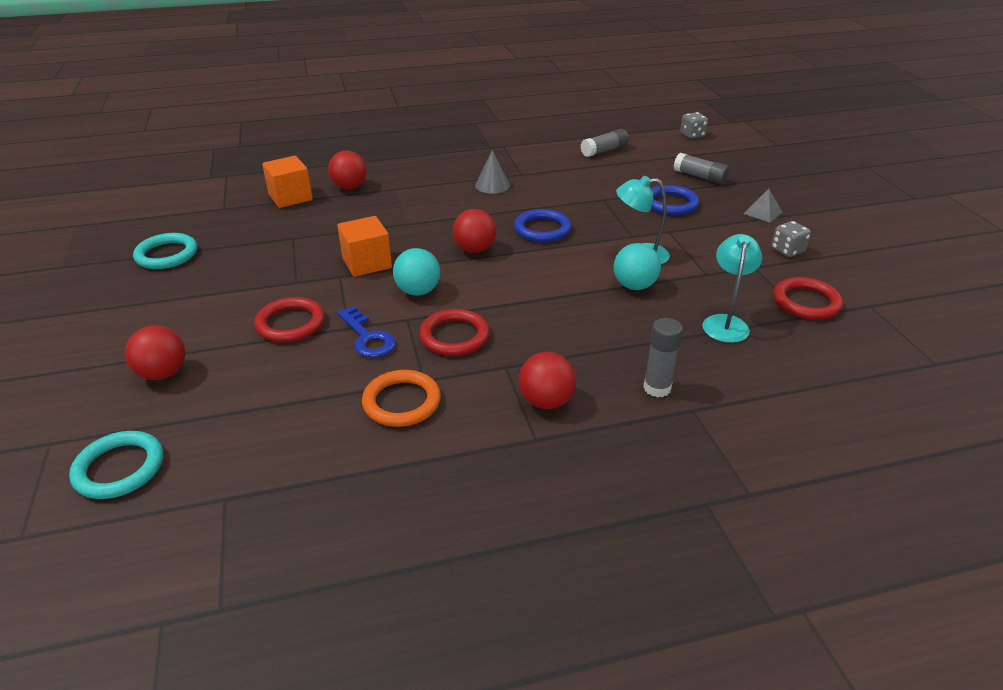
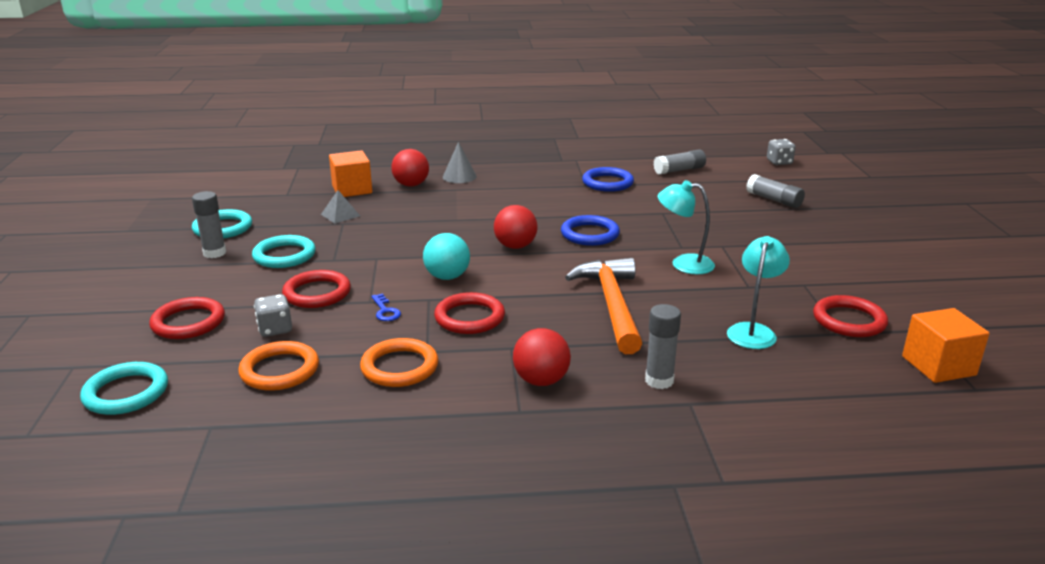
camera: 10 degrees right, 10 degrees down
(163, 373) = (188, 322): red ball -> red ring
(167, 286) = (214, 253): none -> grey glue stick
(243, 282) = (284, 255): none -> turquoise ring
(278, 420) = (279, 370): none -> orange ring
(367, 263) = (406, 249): orange cube -> orange cube (938, 366)
(367, 337) = (385, 311): blue key -> blue key, size x0.62
(492, 185) = (552, 193): grey cone -> grey cone (459, 176)
(587, 307) = (612, 305): none -> orange hammer
(634, 286) = (668, 290): turquoise ball -> none
(670, 204) = (733, 221): blue ring -> blue ring (607, 183)
(763, 213) = (831, 237): grey pyramid -> grey pyramid (340, 215)
(787, 250) = (845, 273): grey dice -> grey dice (275, 329)

